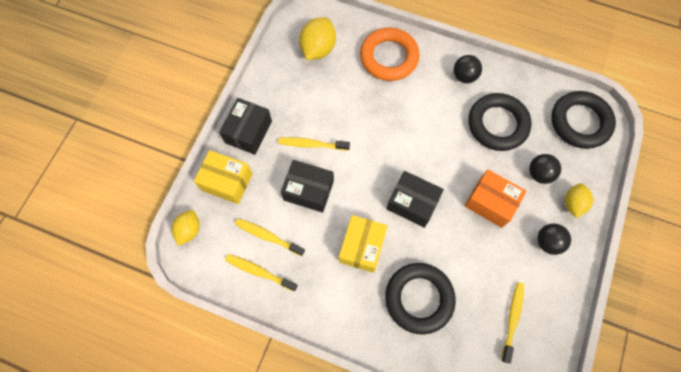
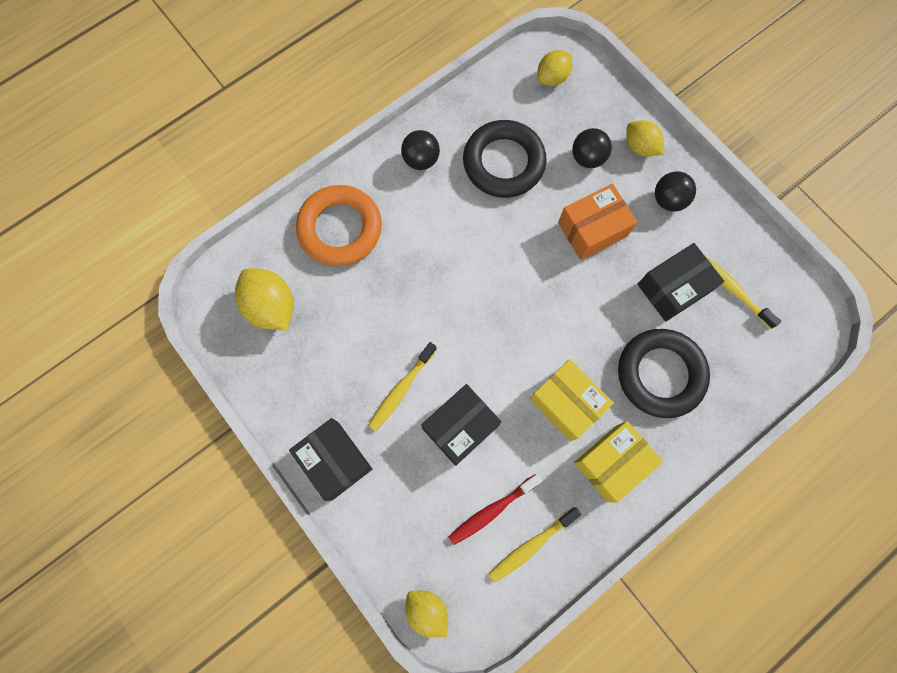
camera: 60 degrees left, 5 degrees up
(227, 182) = (388, 526): yellow box -> yellow box (612, 463)
(268, 236) = (492, 510): yellow toothbrush -> red toothbrush
(412, 203) = (545, 314): black box -> black box (673, 288)
(580, 122) = (552, 78): black ring -> yellow lemon

